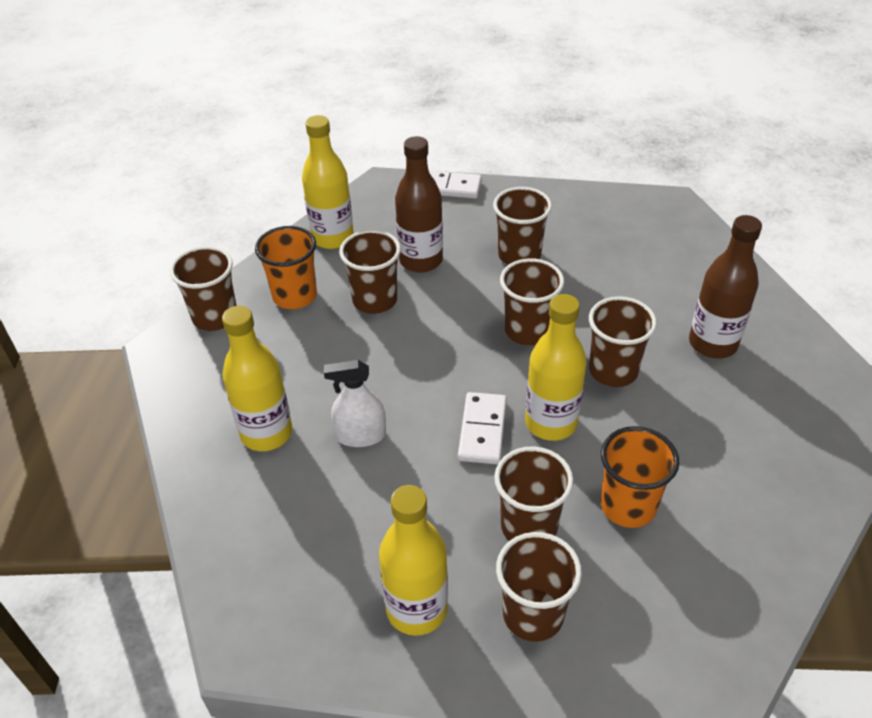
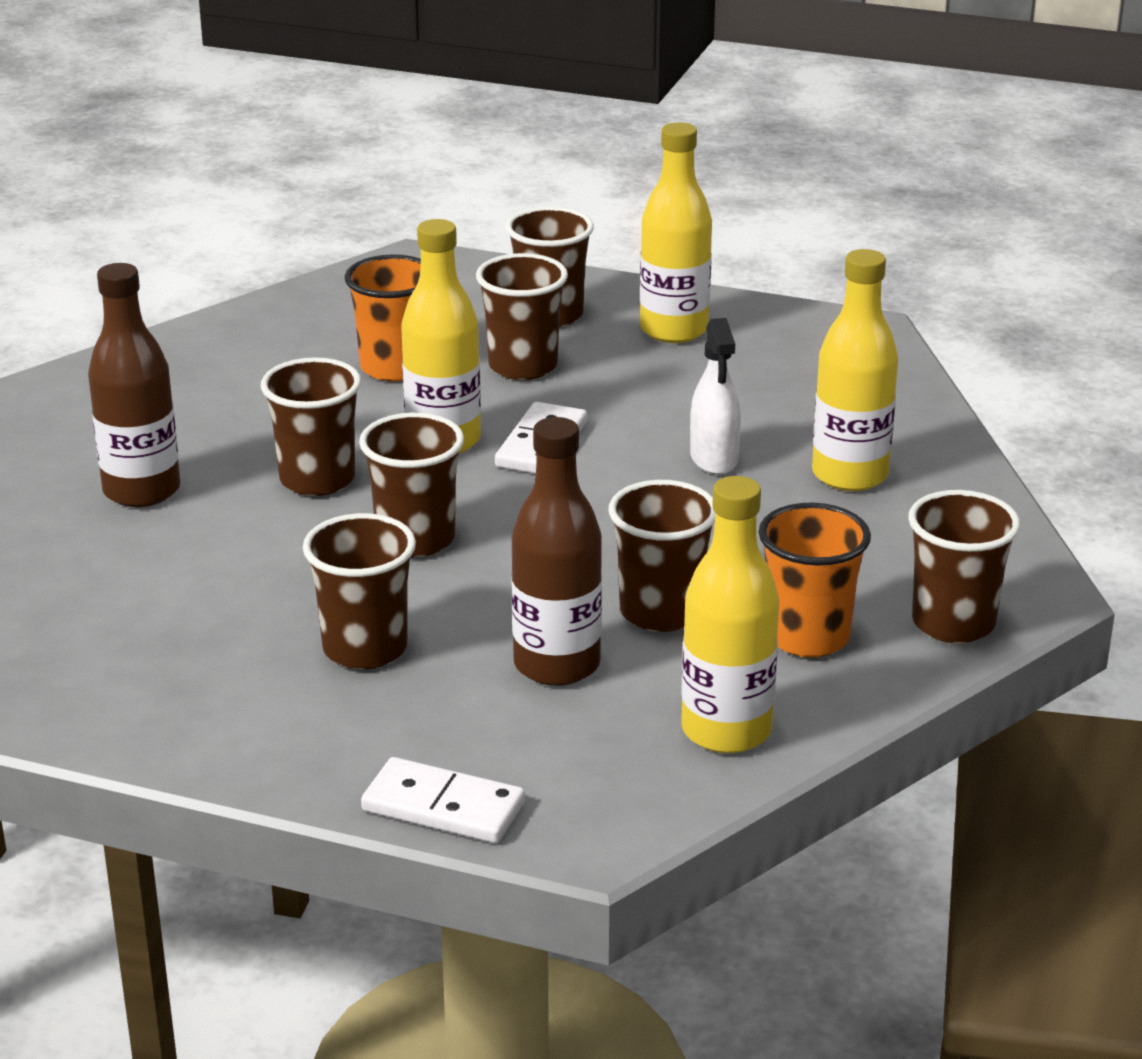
camera: 170 degrees left, 15 degrees down
(361, 435) = (714, 458): white spray bottle -> white spray bottle turned 75 degrees clockwise

